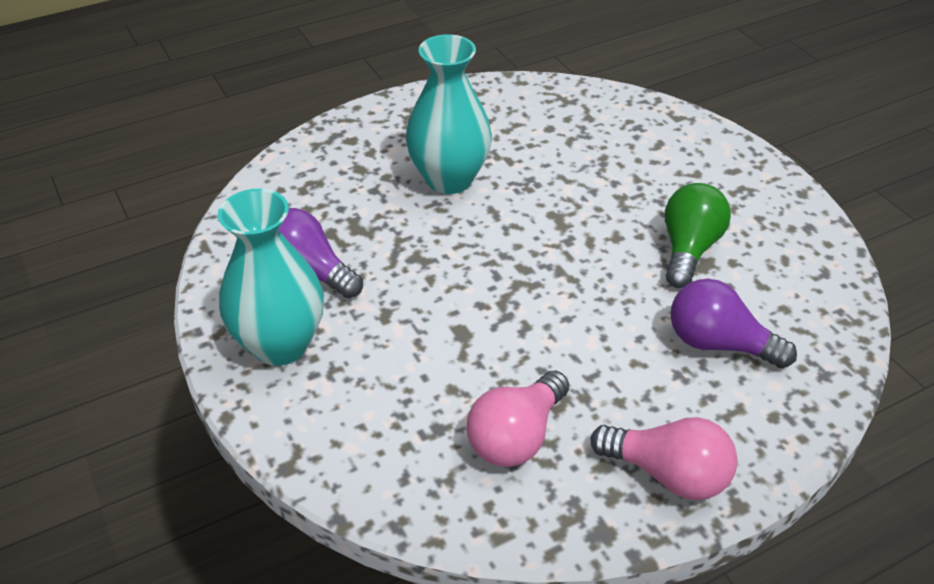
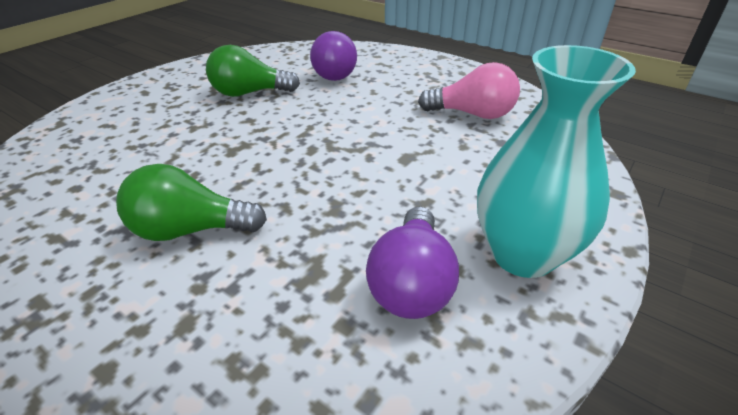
camera: 115 degrees left, 5 degrees down
(449, 179) = (191, 230): turquoise vase -> green light bulb
(668, 474) = (443, 72): pink light bulb -> none

